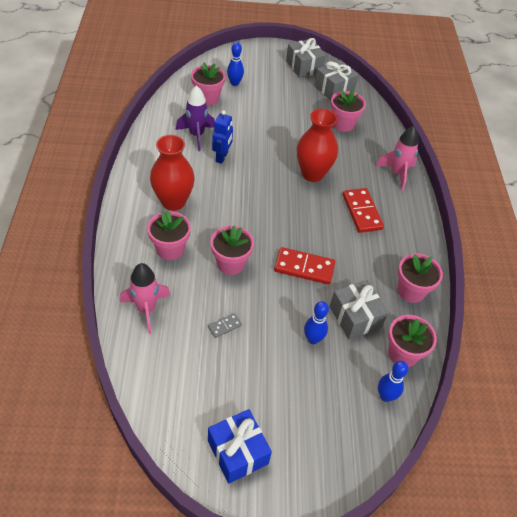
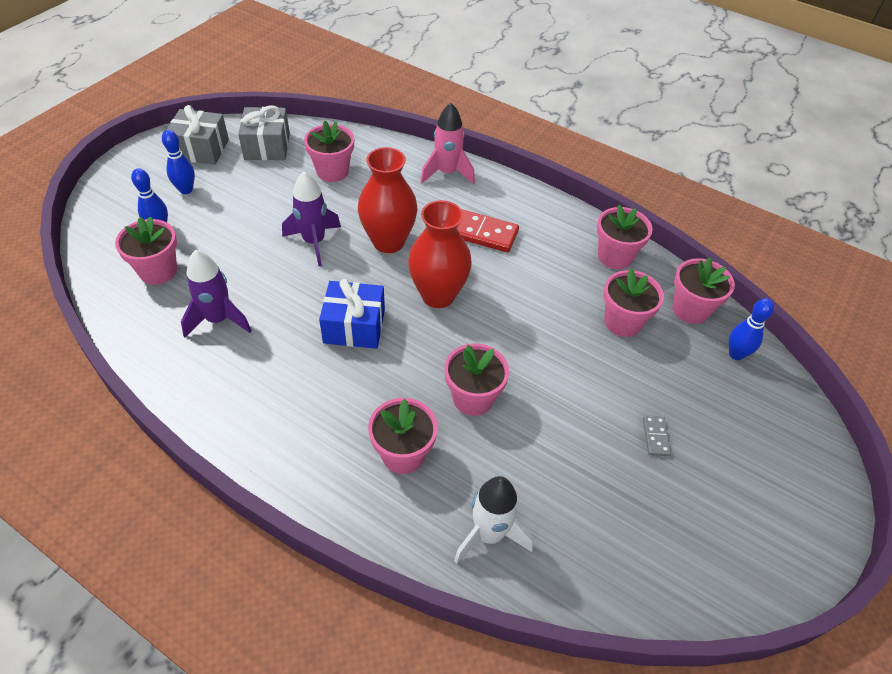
camera: 55 degrees left, 0 degrees up
(146, 309) = (489, 534): pink rocket -> white rocket
(173, 202) = (320, 408): red vase -> red vase (438, 295)
(222, 157) = (284, 313): blue robot -> none
(224, 326) = (567, 456): grey domino -> grey domino (655, 436)
(238, 452) = (753, 535): blue gift -> blue gift (354, 326)
(282, 143) = (314, 242): none -> purple rocket
(304, 268) = (526, 329): red domino -> none
(313, 339) = (632, 377): blue bowling pin -> blue bowling pin (186, 190)
(355, 317) = (622, 322): grey gift -> pink flower pot

